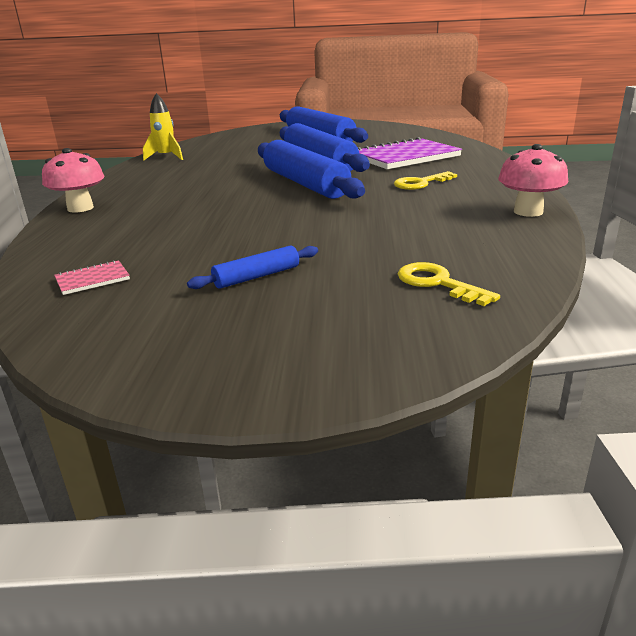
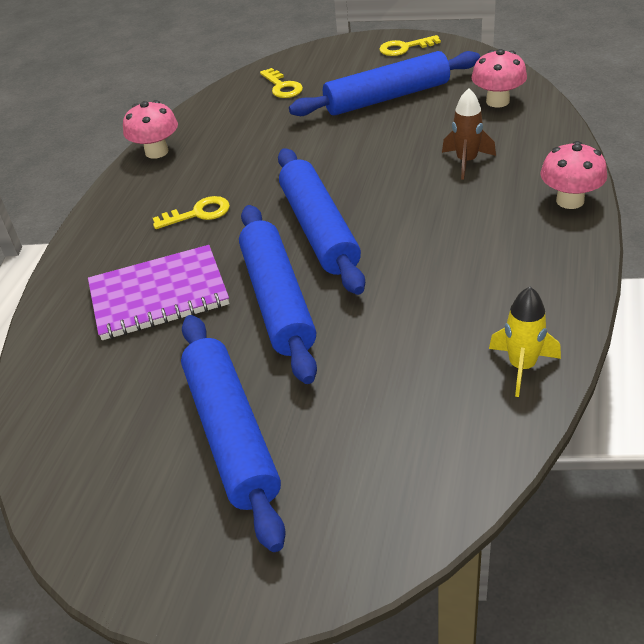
camera: 165 degrees left, 15 degrees up
(92, 279) = (497, 101): pink notebook -> pink mushroom
(164, 224) = (466, 162): none -> brown rocket
(228, 368) = (404, 48): none -> yellow key
(257, 276) = (387, 97): blue rolling pin -> blue rolling pin, size x2.21

